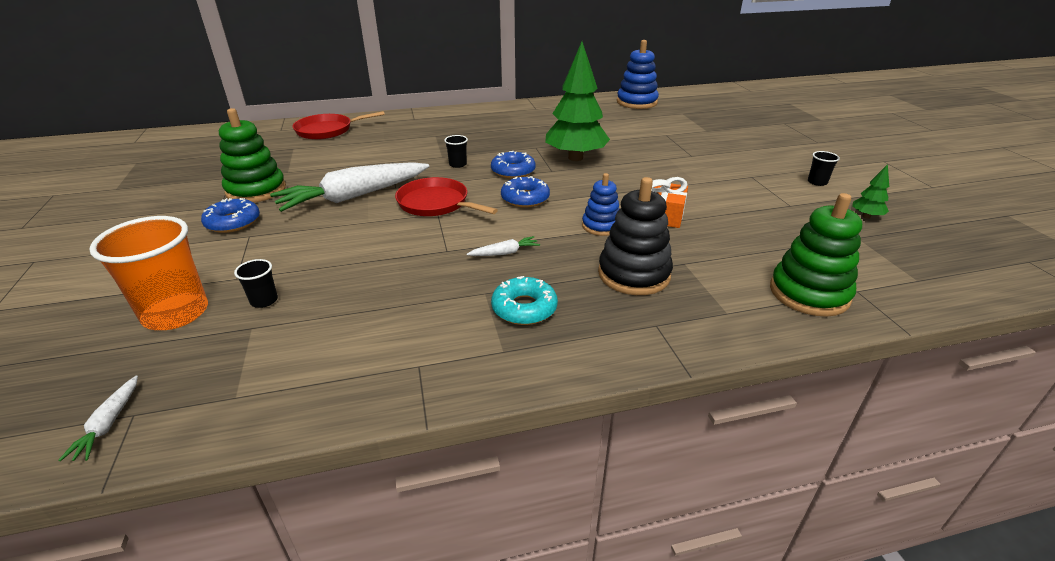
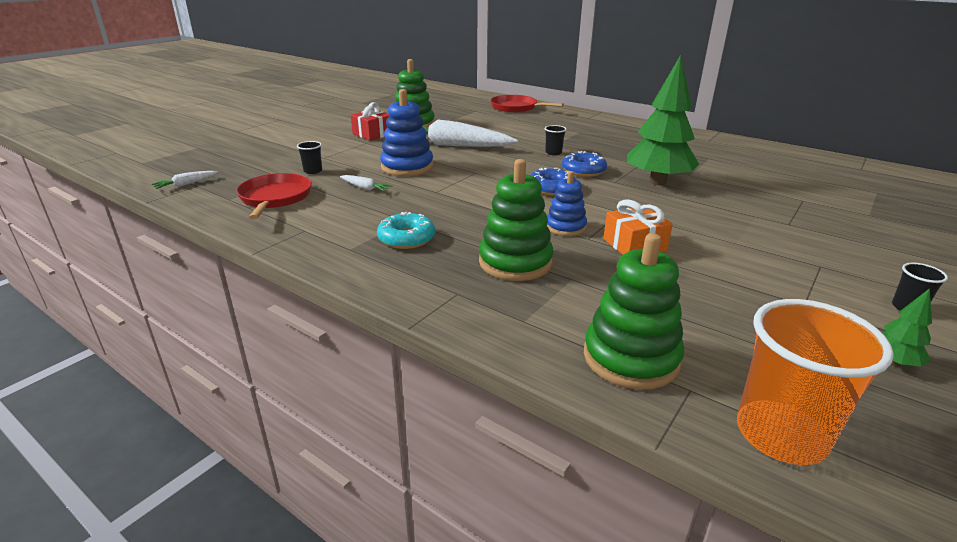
camera: 50 degrees right, 5 degrees down
(176, 313) = (277, 159): orange cup -> orange cup (781, 435)
(233, 222) = (373, 134): blue donut -> red gift
(436, 203) = (487, 167): red pan -> red pan (275, 198)
(504, 253) = (463, 208): white carrot -> white carrot (365, 188)
(634, 274) = (515, 262): black stacking toy -> green stacking toy
(636, 102) = (838, 167): blue stacking toy -> blue stacking toy (407, 167)

